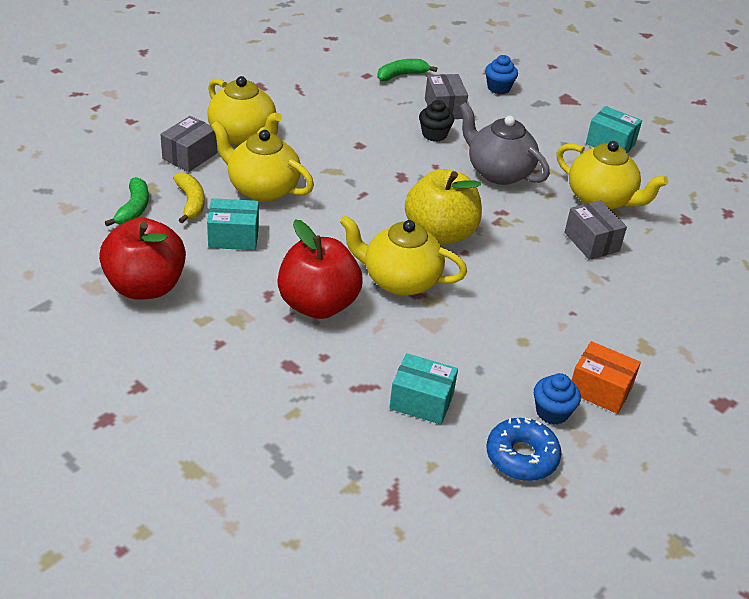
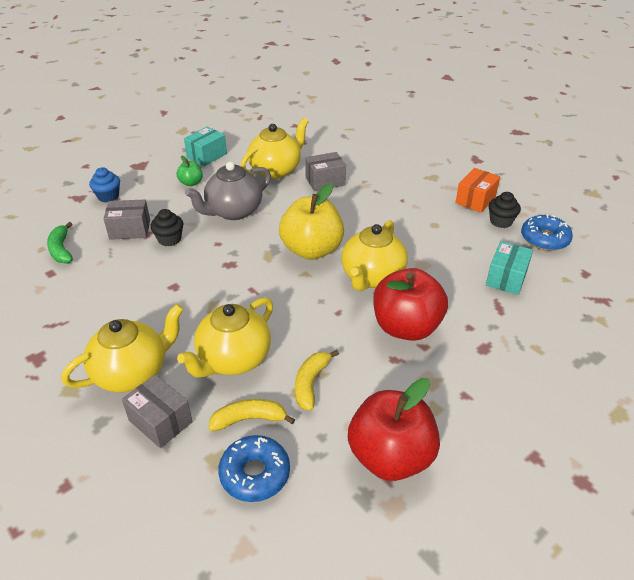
camera: 80 degrees left, 0 degrees up
(133, 209) = (255, 474): green banana -> blue donut
(233, 237) = (311, 383): turquoise box -> yellow banana
(545, 138) = (191, 183): none -> green apple
(552, 412) = (501, 221): blue cupcake -> black cupcake

